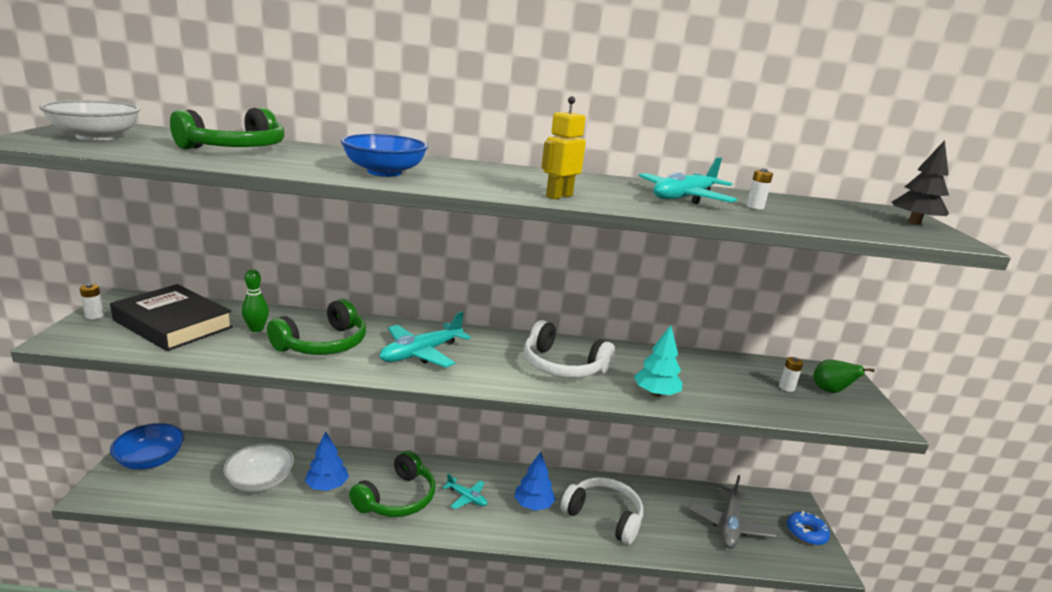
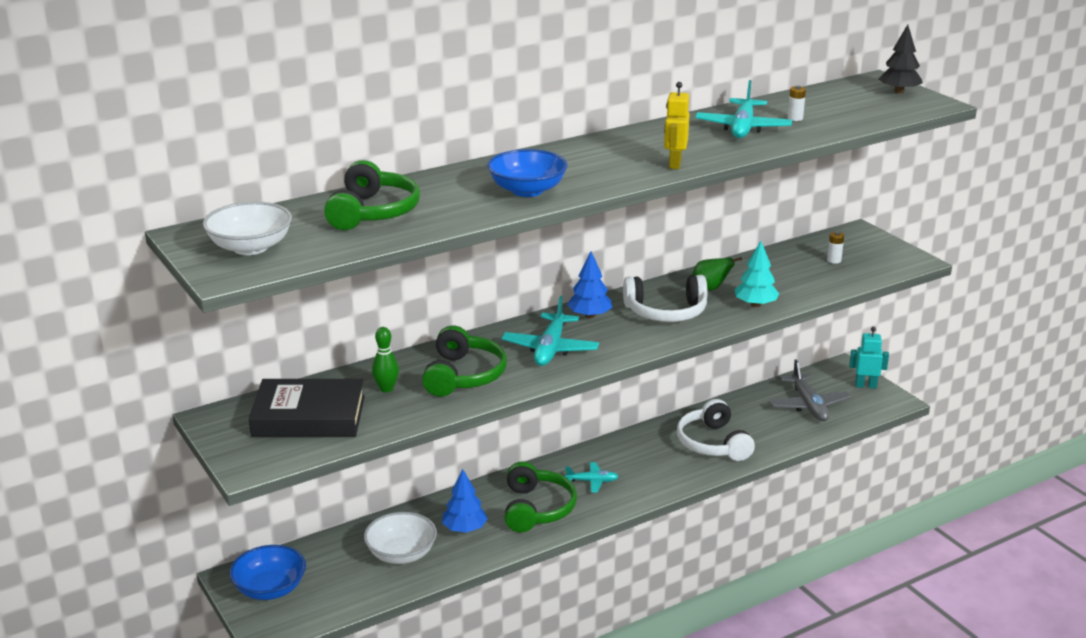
camera: 30 degrees left, 5 degrees up
(94, 316) = (225, 441): white battery -> none
(533, 505) = (650, 461): blue tree -> blue tree (589, 316)
(604, 516) = (713, 443): white headphones -> white headphones turned 105 degrees counterclockwise
(806, 533) = (865, 385): blue donut -> turquoise robot
(830, 391) = (864, 250): green pear -> green pear (710, 289)

